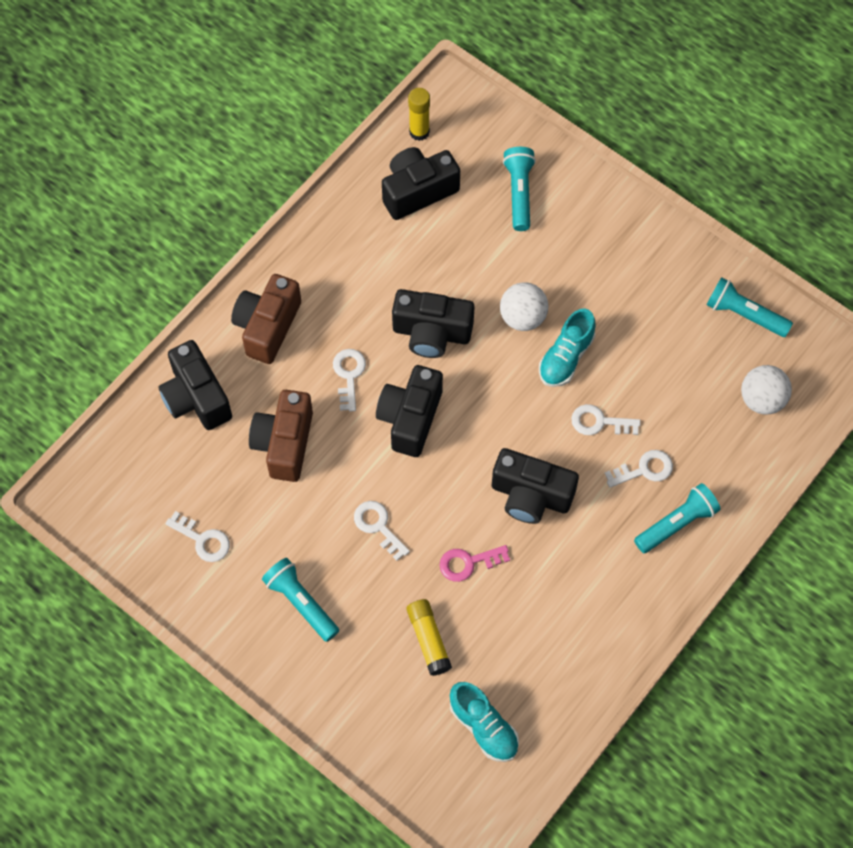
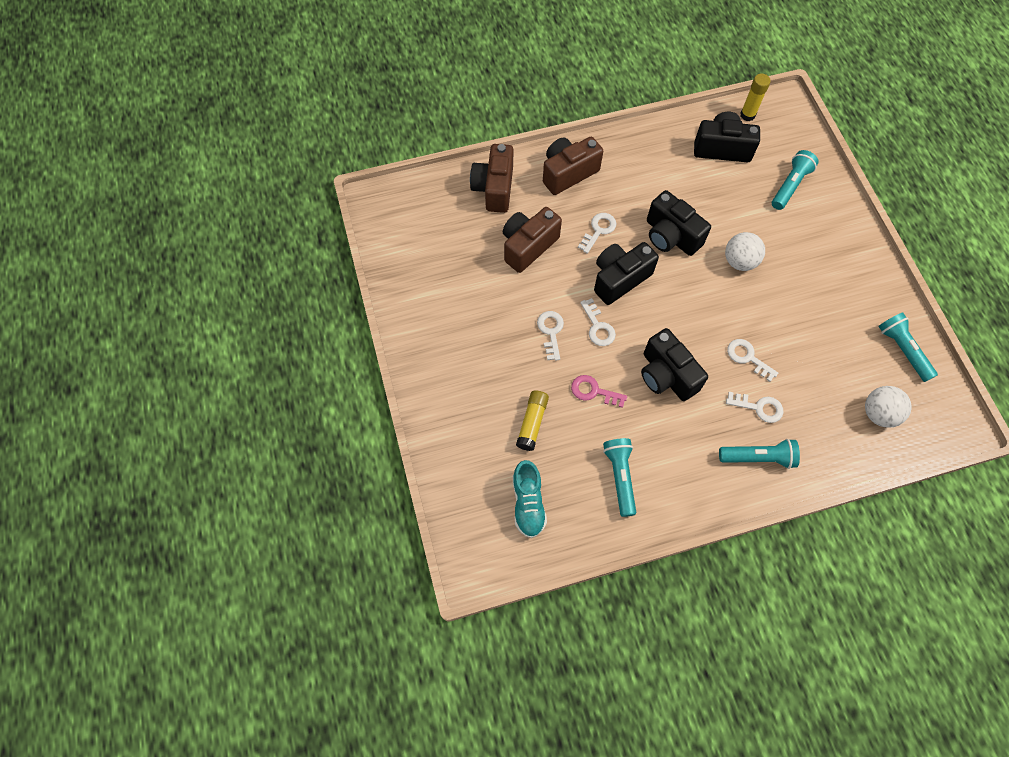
camera: 35 degrees right, 0 degrees up
(196, 397) = (494, 188): black camera -> brown camera
(203, 540) = (436, 272): white key -> white key (598, 327)
(301, 603) = (467, 347): turquoise flashlight -> turquoise flashlight (620, 477)
(566, 357) = (752, 303): turquoise shoe -> none

